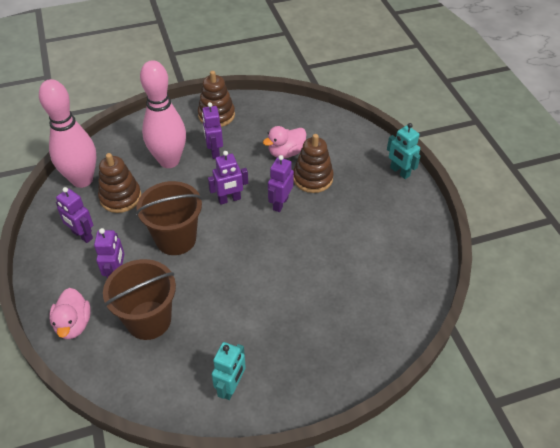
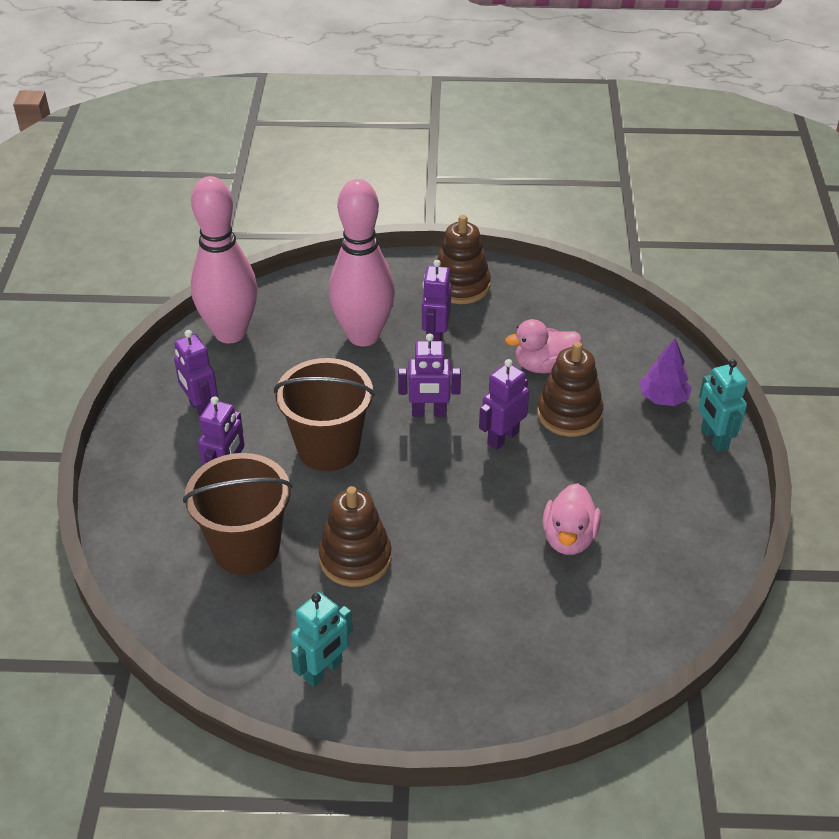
camera: 20 degrees right, 5 degrees down
(74, 324) = (144, 524): pink duck -> pink duck (569, 538)
(120, 197) = (273, 370): brown stacking toy -> brown stacking toy (355, 558)
(362, 155) = (663, 398): none -> purple tree

